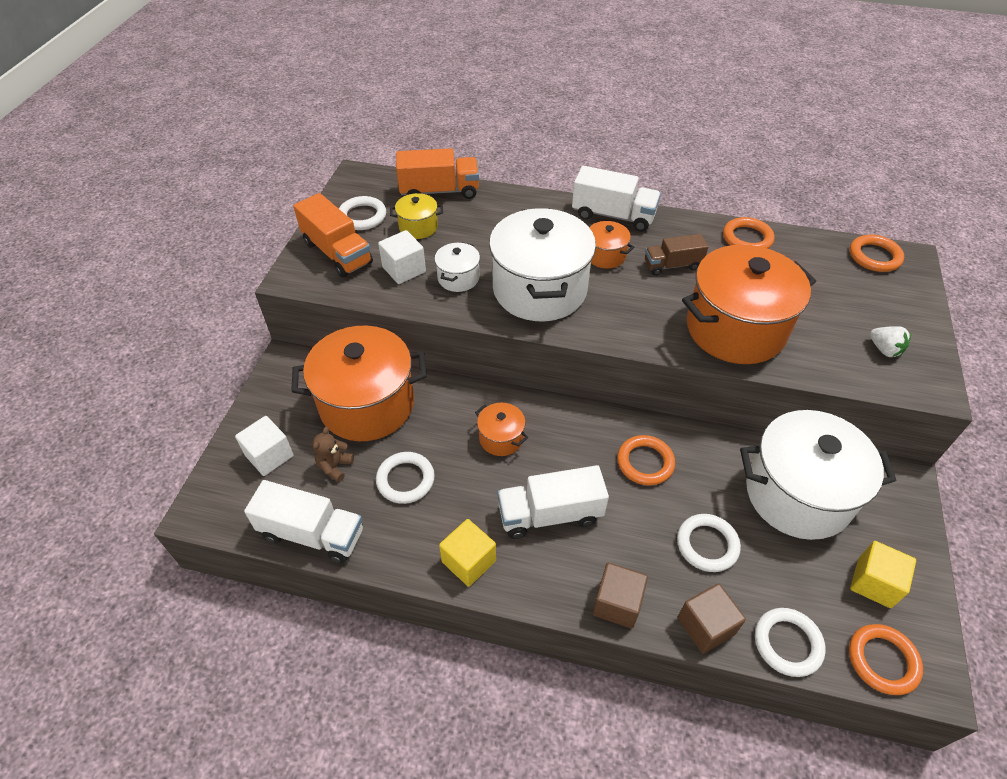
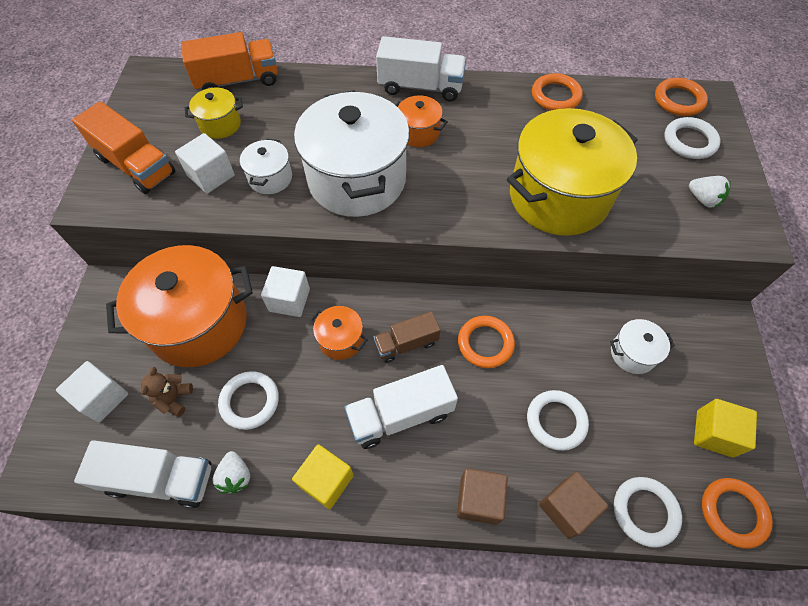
camera: 10 degrees left, 10 degrees up
(362, 216) = (158, 119): white ring -> white ring (689, 141)
(383, 543) = (236, 476): none -> white strawberry
(456, 396) = (289, 300): none -> white cube
(672, 265) = (487, 135): brown truck -> brown truck (406, 344)
(735, 329) = (558, 197): orange pot -> yellow pot
(797, 494) = (632, 353): white pot -> white pot, size x0.45

